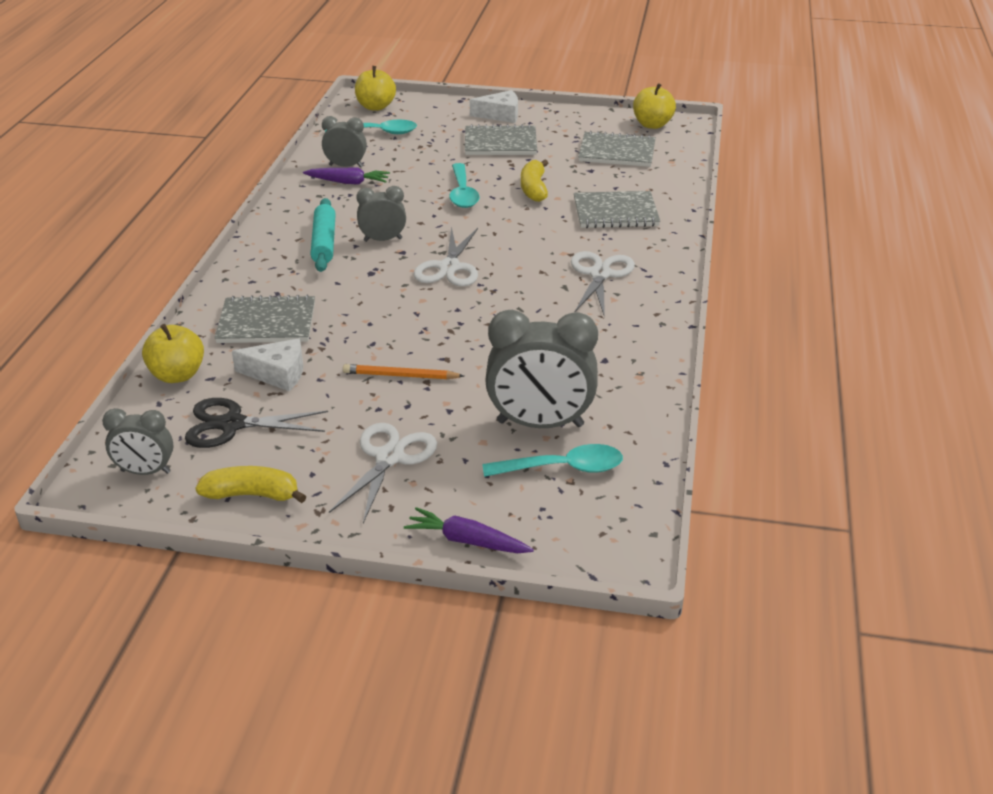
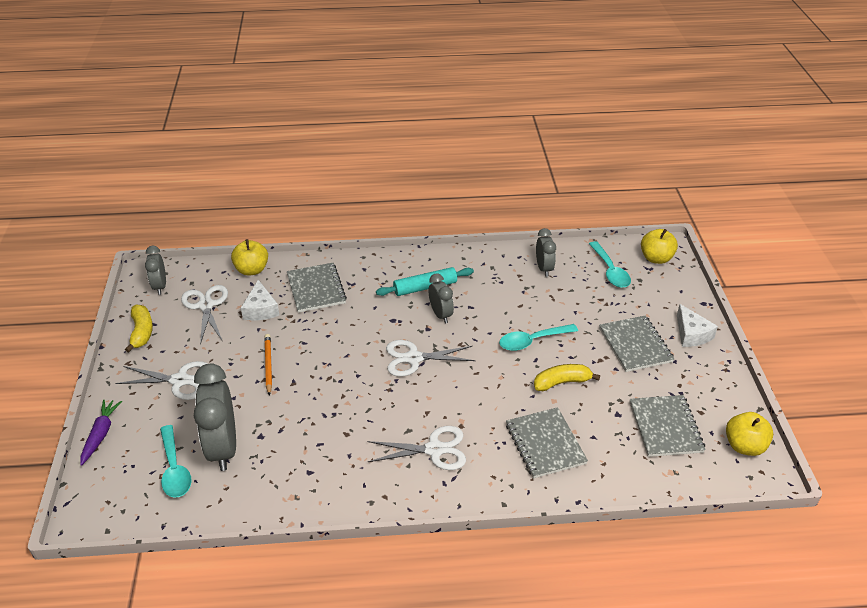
camera: 75 degrees right, 5 degrees up
(232, 424) = (206, 305): black scissors -> white scissors
(348, 182) = (518, 276): purple carrot -> none

